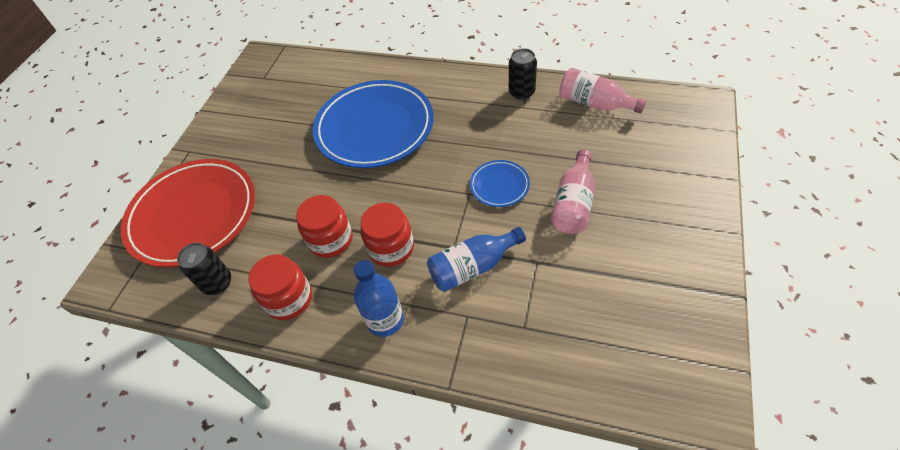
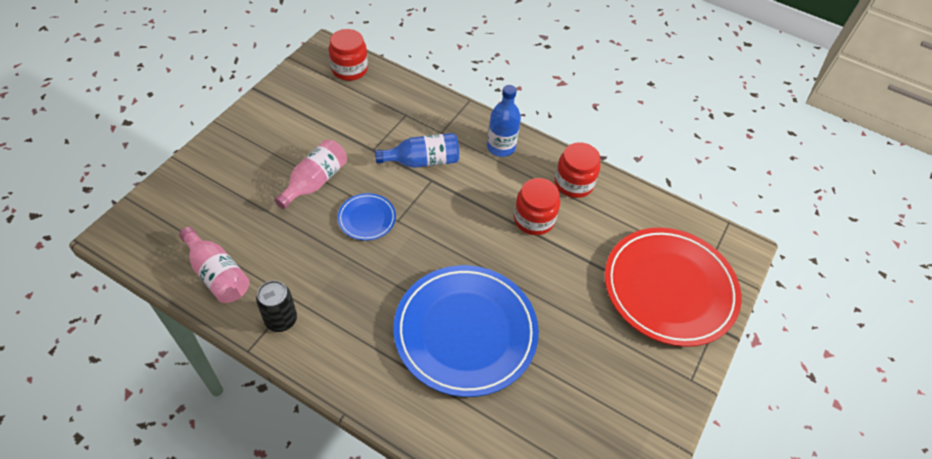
camera: 175 degrees left, 0 degrees up
(217, 283) = (635, 214): black can -> none
(391, 248) = (482, 196): red jar -> red jar (349, 69)

